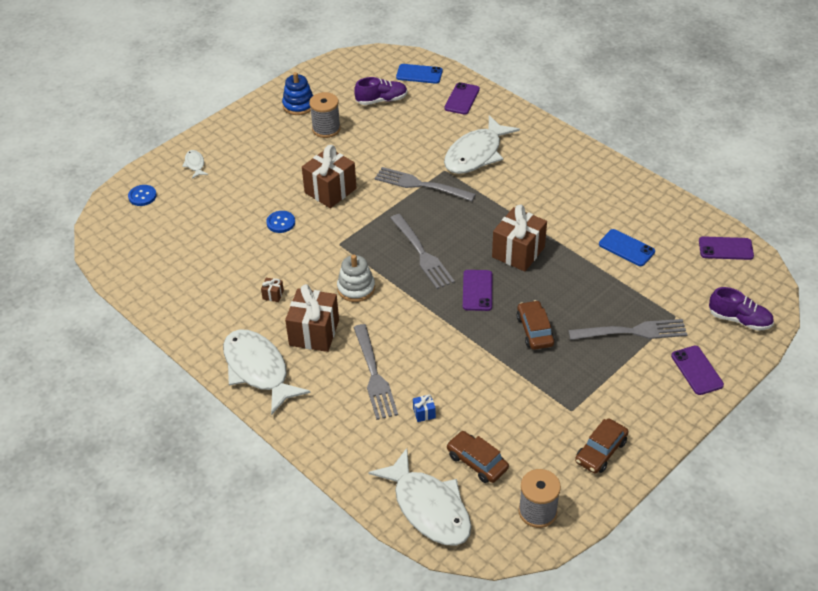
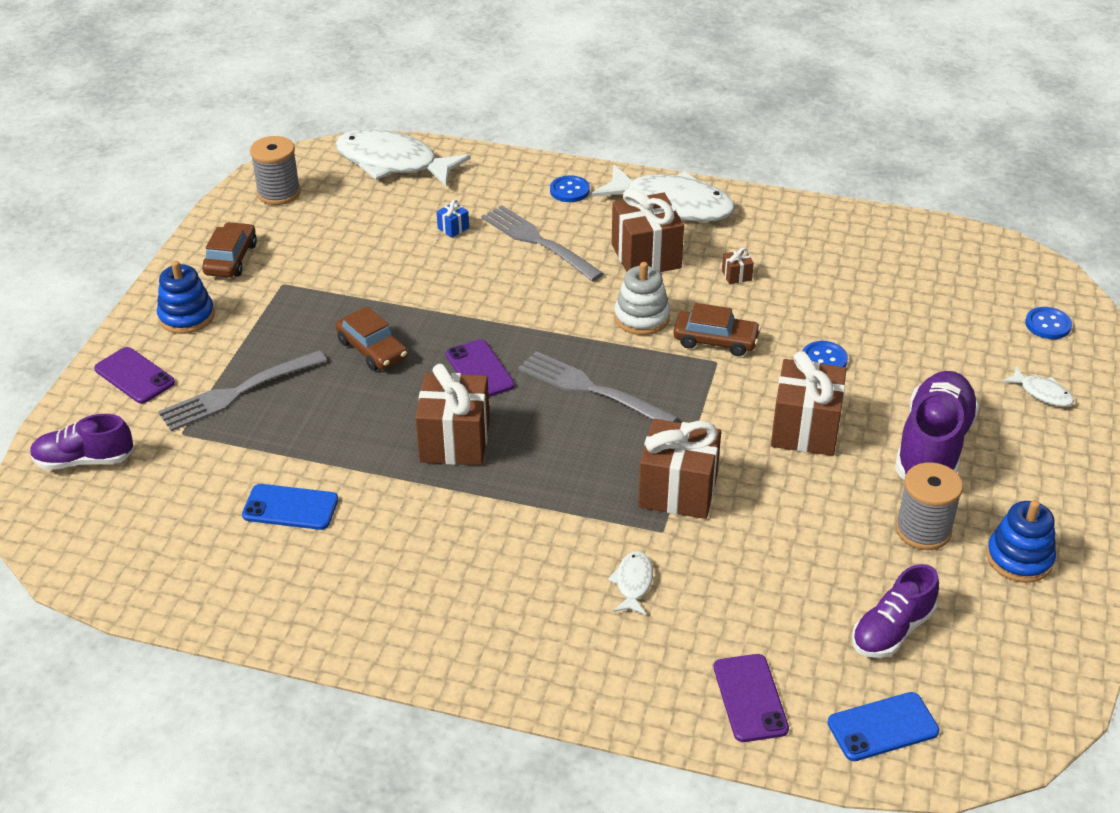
camera: 150 degrees right, 5 degrees down
(279, 160) = (933, 447): none -> purple shoe
(316, 415) = (569, 190): none -> blue button
(421, 185) = (678, 491): grey fork -> brown gift
(476, 154) = (633, 583): white fish -> white fish, size x0.43
(477, 462) = (366, 209): brown car -> brown car (715, 341)
(649, 408) = (186, 316): none -> blue stacking toy
(725, 248) = (124, 566): purple phone -> none

